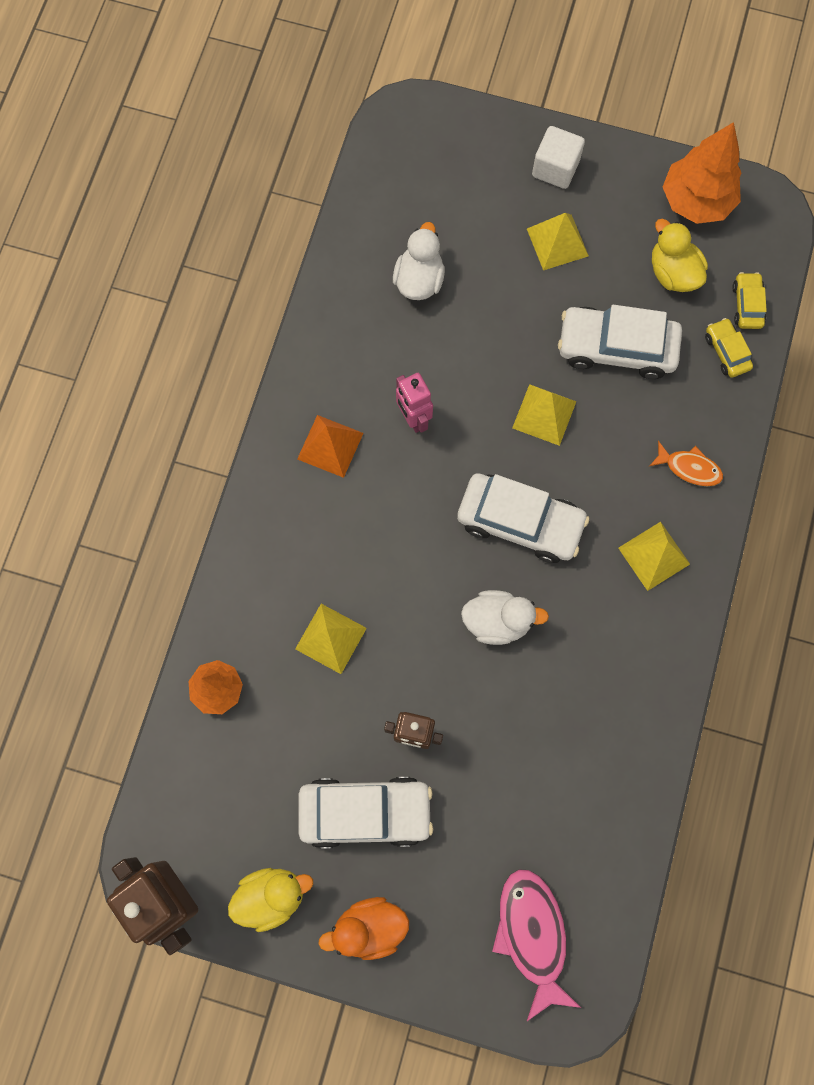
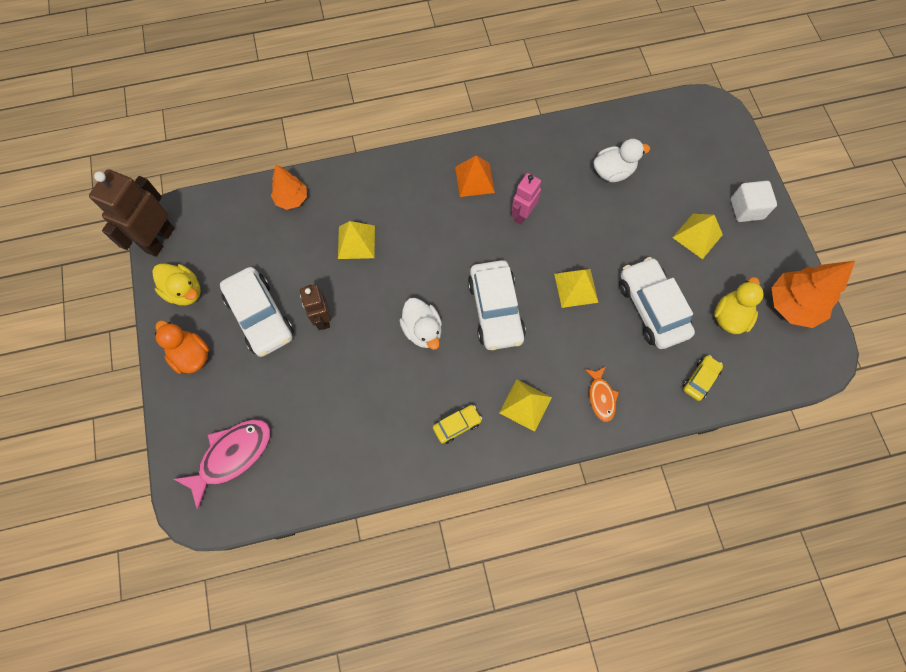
camera: 60 degrees right, 5 degrees down
(747, 305) = (743, 376): yellow car -> yellow car (457, 425)

